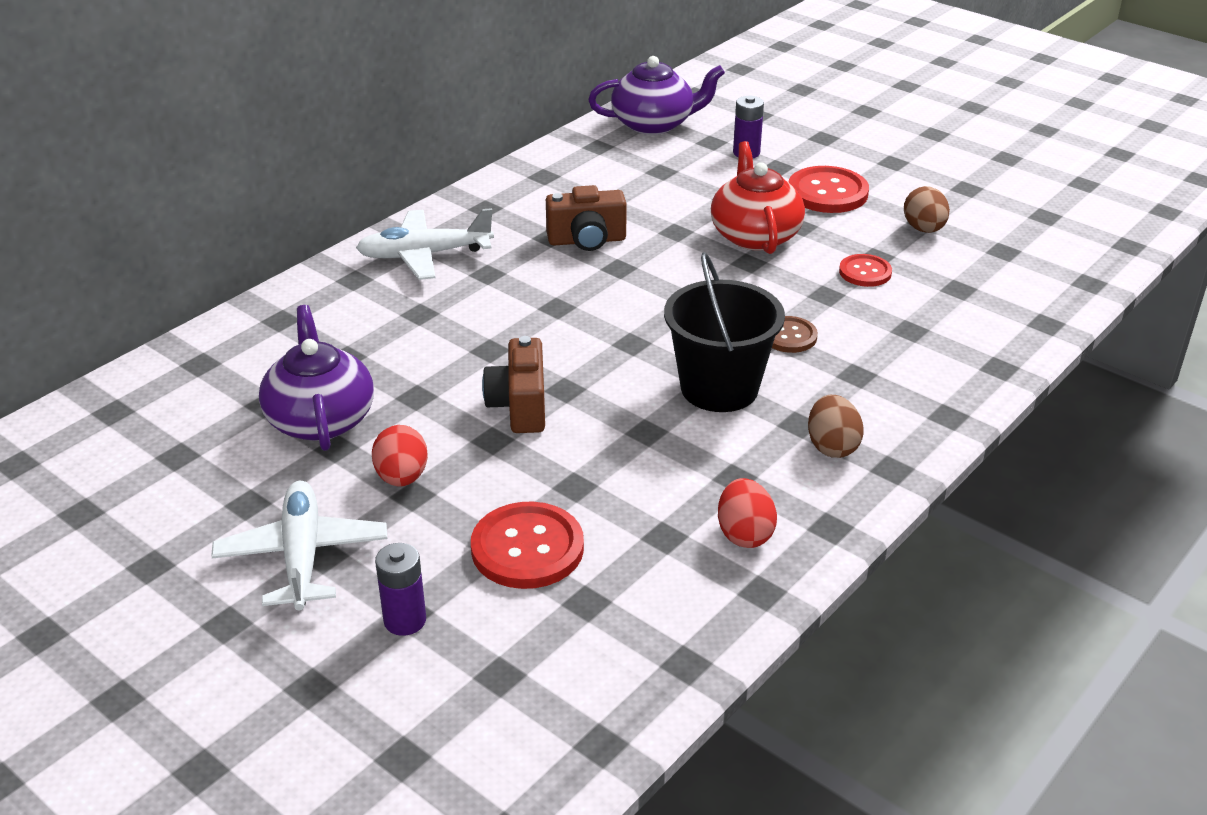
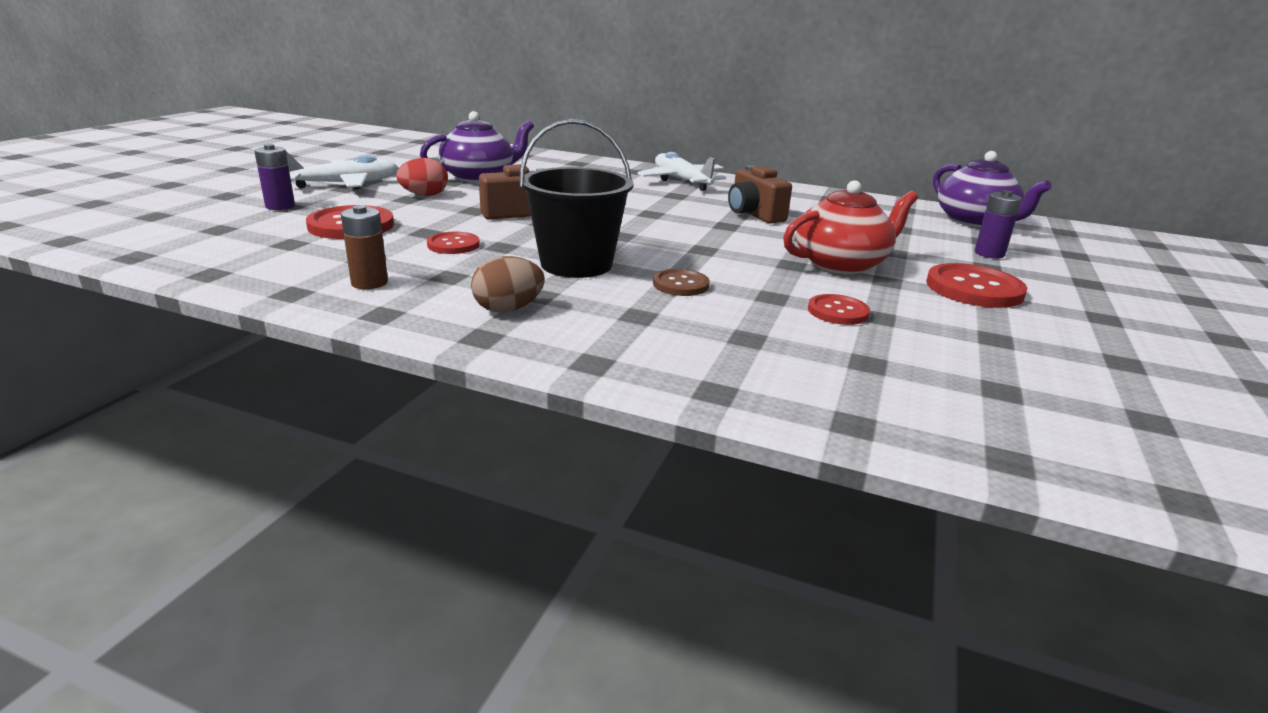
camera: 70 degrees right, 10 degrees down
(632, 466) = (453, 245): none -> red button
(744, 534) = (369, 283): red egg -> brown battery
(924, 229) = (976, 338): brown egg -> none

